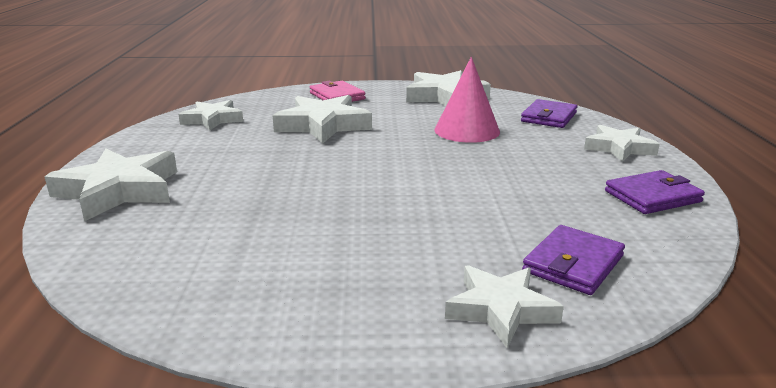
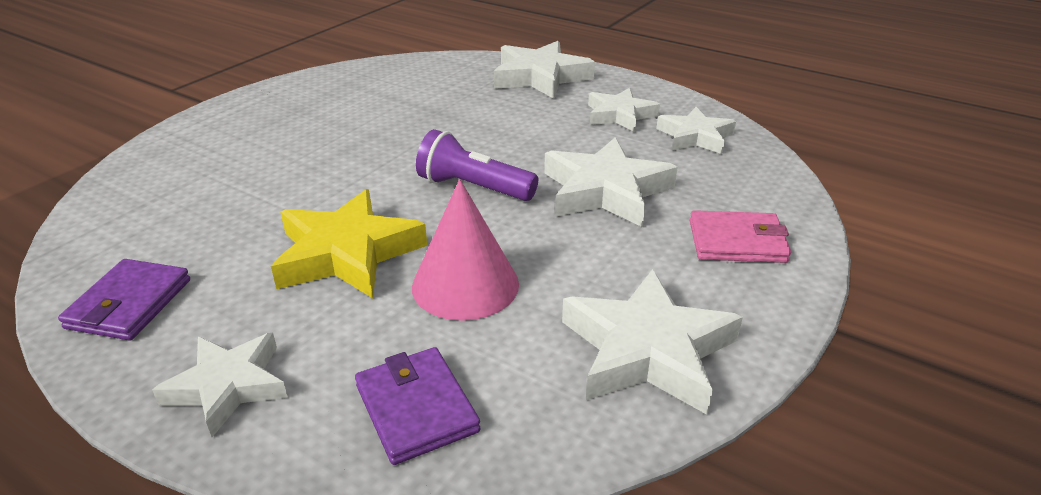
camera: 125 degrees right, 10 degrees up
(372, 155) = (473, 188): none -> purple flashlight
(498, 162) = (347, 253): none -> yellow star
(500, 309) = (189, 144): white star -> white star (620, 115)
(573, 264) = (164, 190): purple wallet -> none

